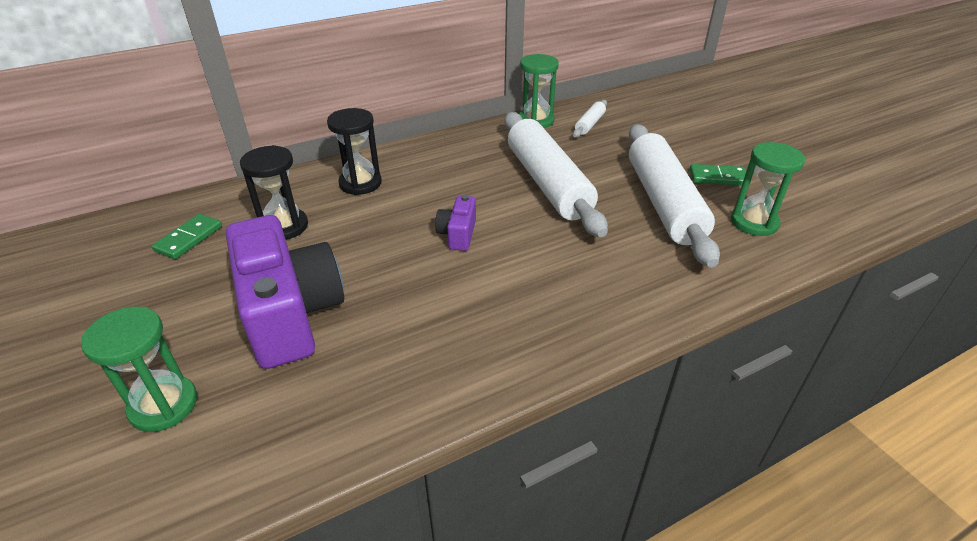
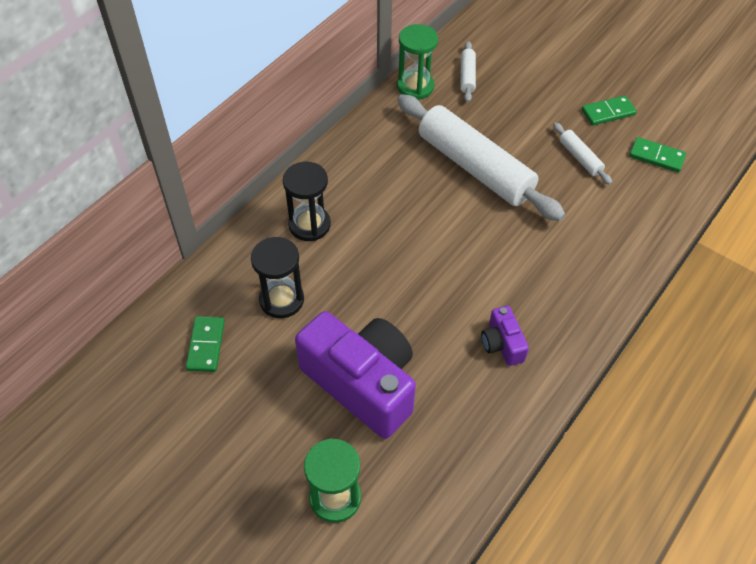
camera: 25 degrees left, 15 degrees up
(458, 234) = (437, 253): purple camera -> purple camera (502, 344)
(664, 203) = (580, 158): white rolling pin -> white rolling pin, size x0.43
(754, 222) = (656, 156): green hourglass -> green domino

